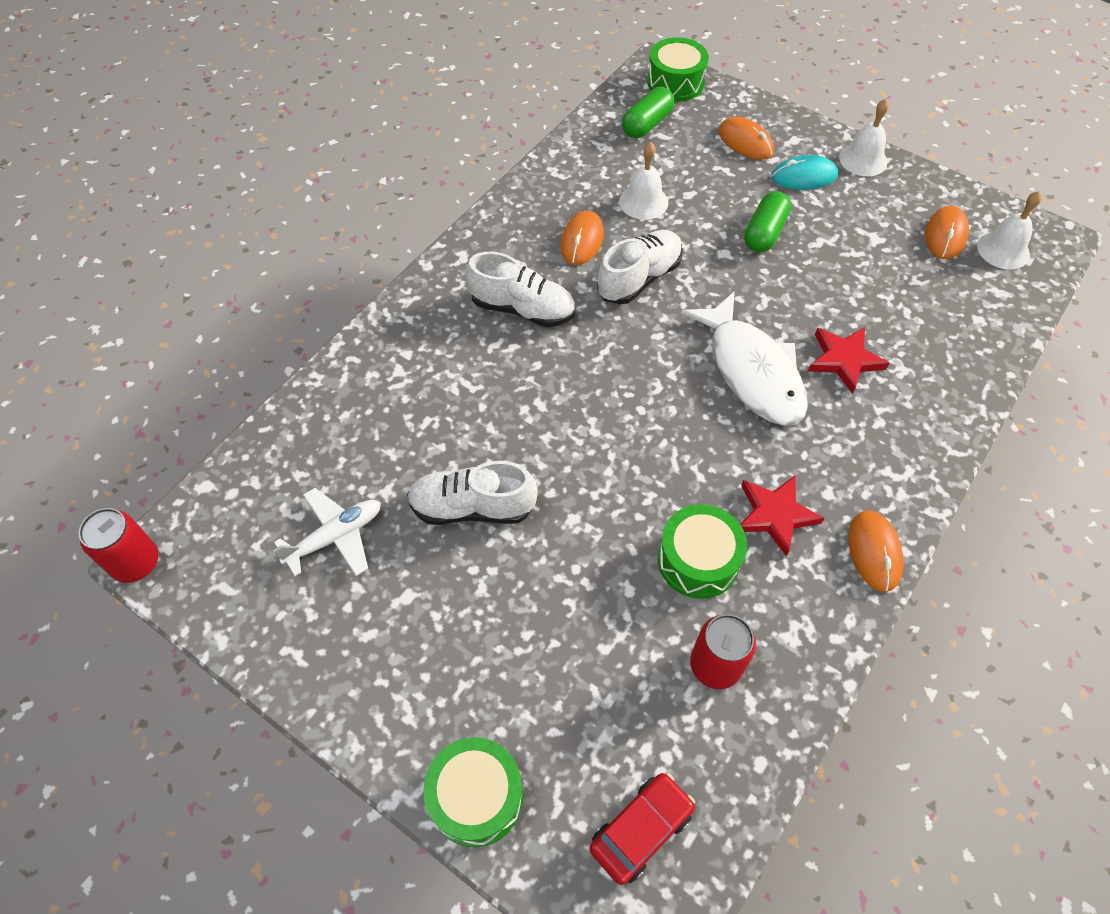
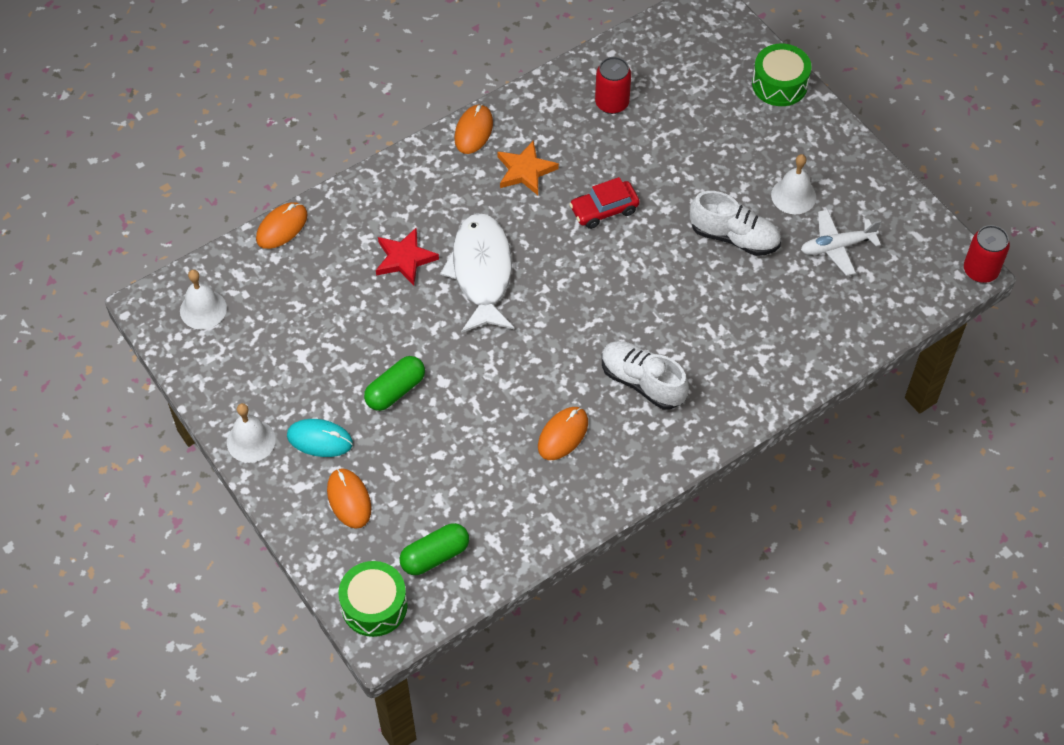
camera: 160 degrees left, 0 degrees up
(639, 278) = (530, 380): white shoe -> none
(641, 830) = (692, 45): red car -> red car (604, 210)
(643, 201) = (486, 459): white bell -> white bell (793, 196)
(698, 560) = (592, 160): green drum -> none
(775, 515) = (525, 171): red star -> orange star
(945, 235) = (239, 338): orange mouse -> orange mouse (282, 227)

